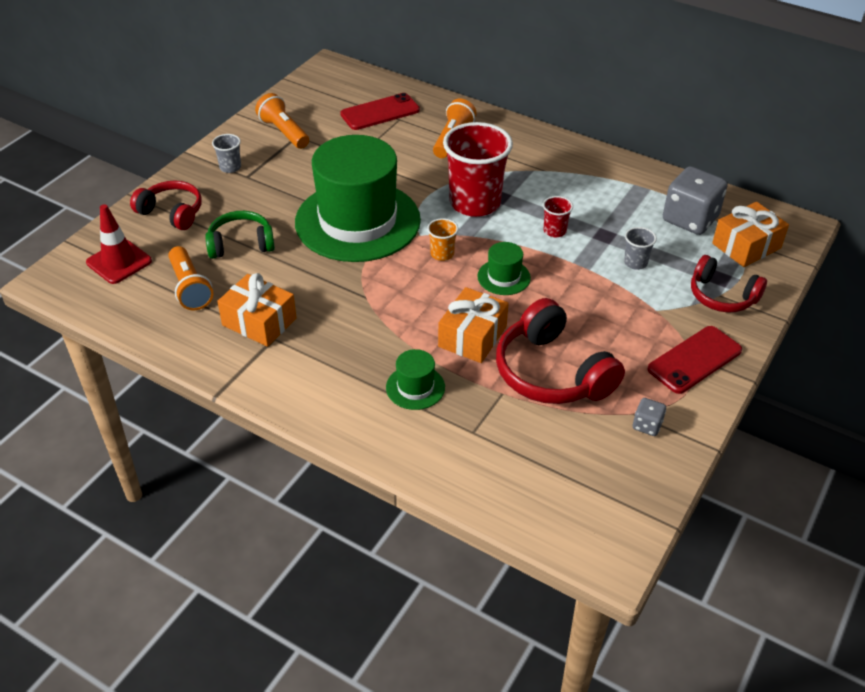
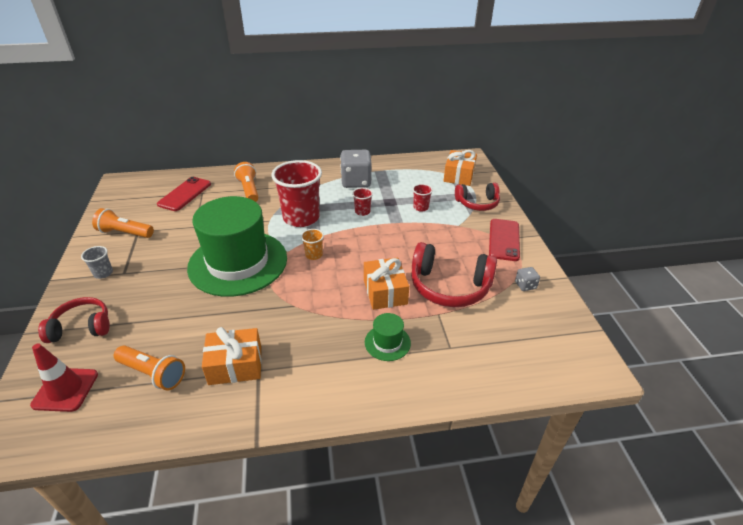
camera: 40 degrees left, 5 degrees down
(241, 244) = (165, 320): green headphones -> none
(503, 277) = (364, 249): green hat -> none
(635, 263) = (421, 207): grey cup -> red cup
(690, 219) = (420, 175): grey dice -> grey dice (356, 181)

